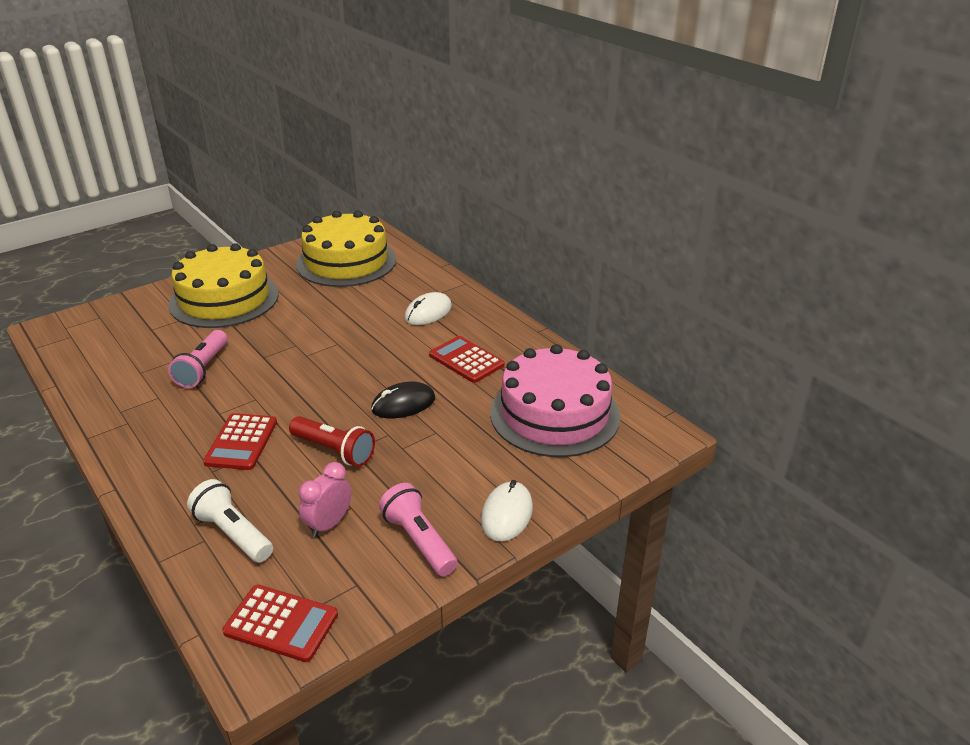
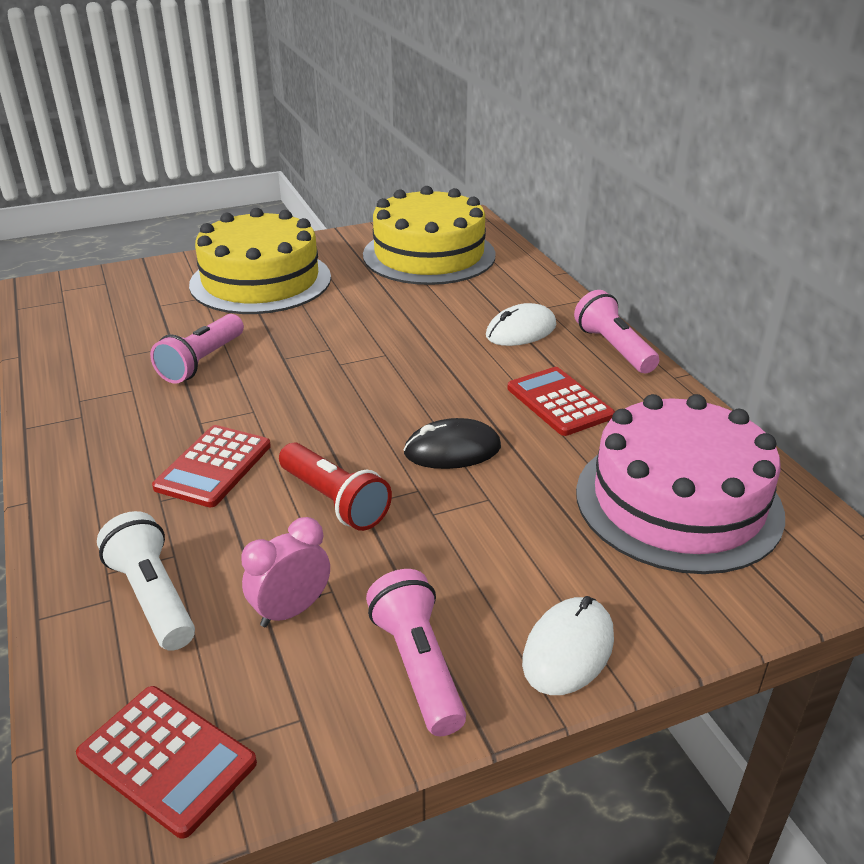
camera: 15 degrees right, 0 degrees up
(494, 316) = (613, 348): none -> pink flashlight

